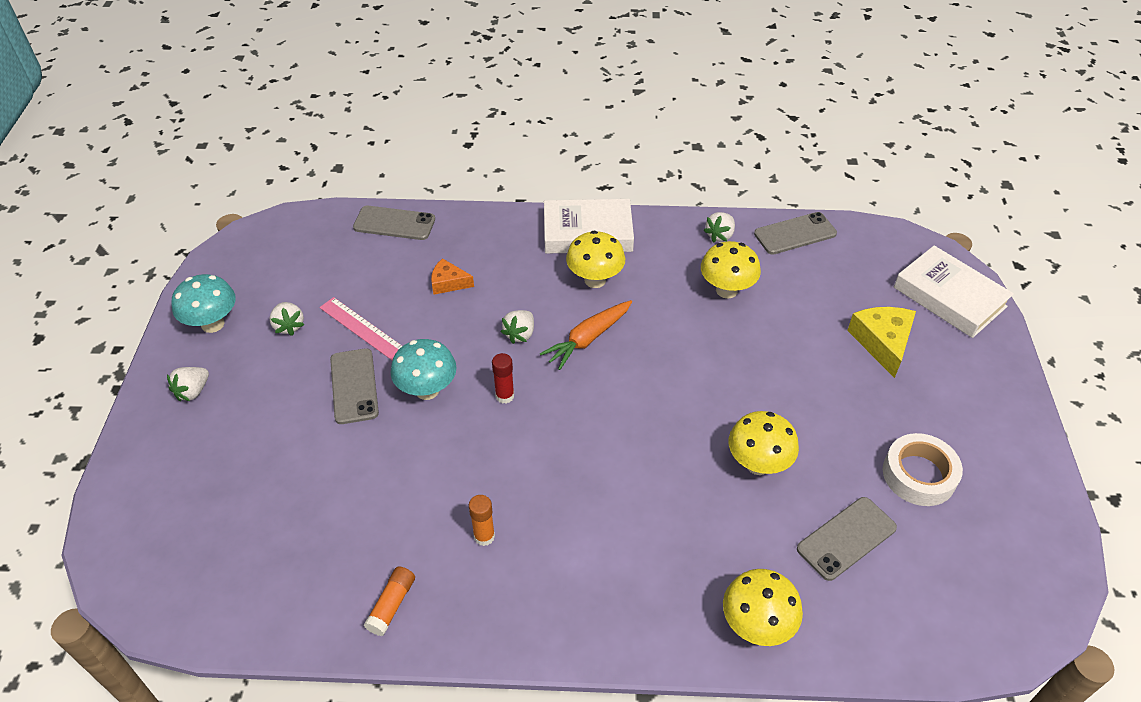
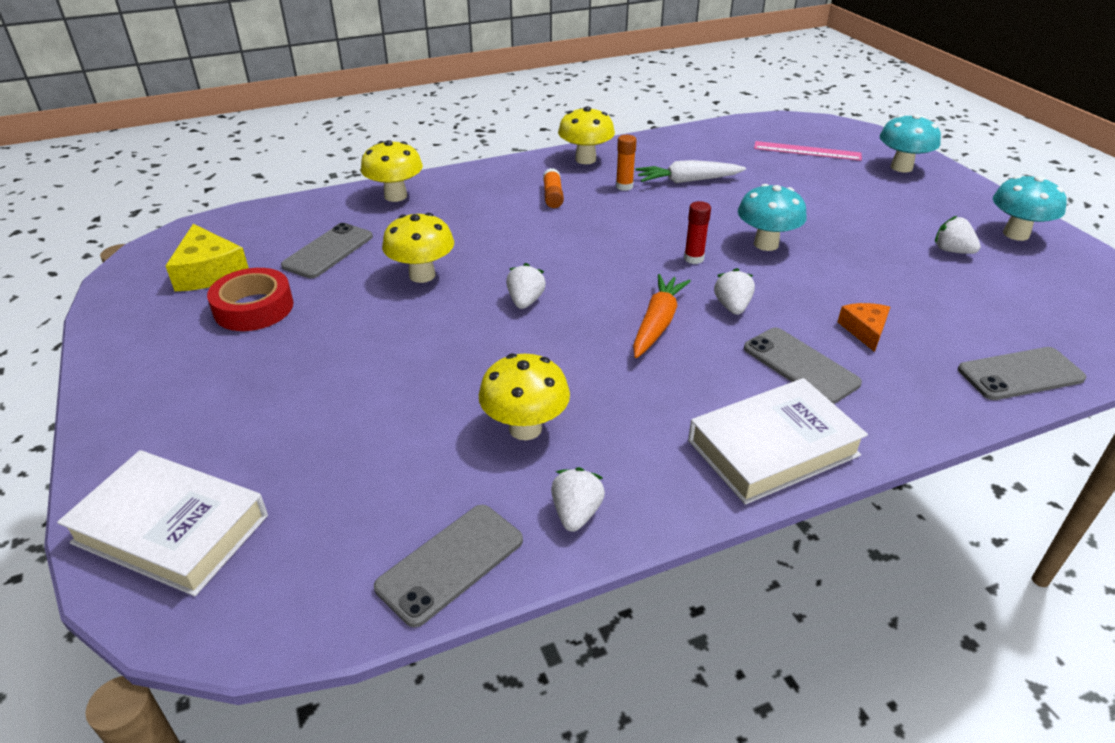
camera: 155 degrees right, 10 degrees down
(167, 451) = (901, 167): none -> turquoise mushroom
(193, 391) = (945, 195): white strawberry -> white strawberry (525, 301)
(354, 386) = (830, 230): grey phone -> grey phone (800, 365)
(364, 330) = (883, 267): pink ruler -> pink ruler (807, 151)
(391, 605) = (653, 151): orange glue stick -> orange glue stick (553, 196)
(408, 519) = (687, 181): none -> white carrot
(448, 283) = (865, 330): orange cheese -> orange cheese turned 75 degrees counterclockwise
(595, 280) = (704, 386): yellow mushroom -> yellow mushroom (585, 159)
(882, 342) = (289, 425): yellow cheese -> yellow cheese (209, 272)
(919, 475) = (254, 308): white tape -> red tape

